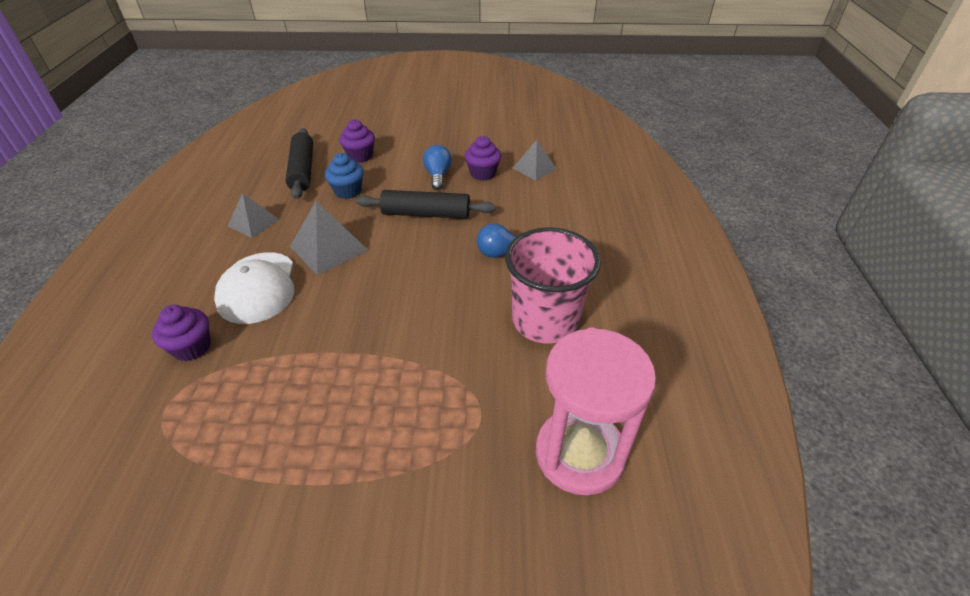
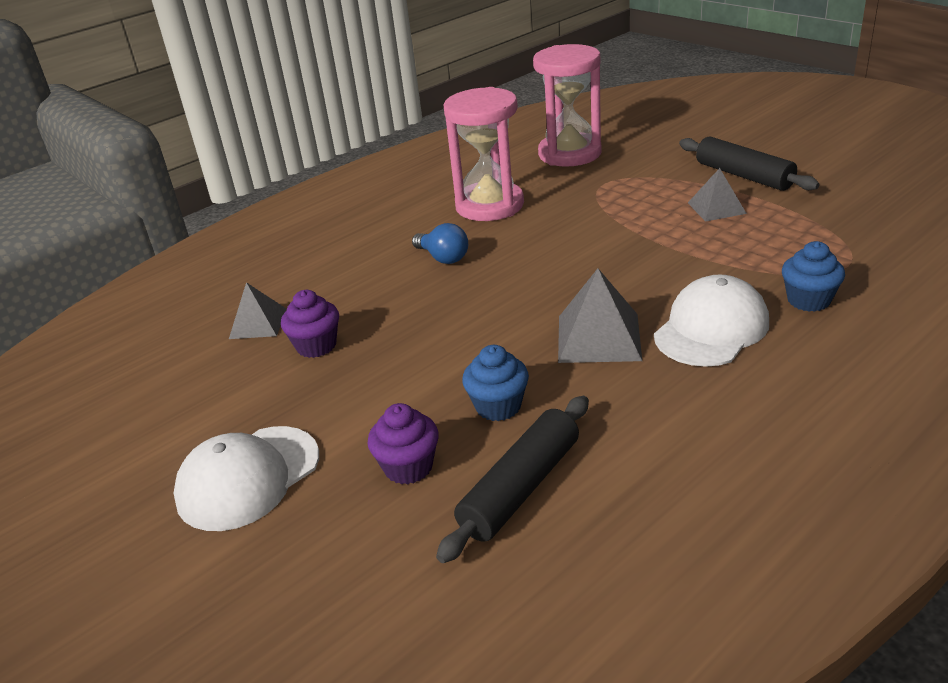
camera: 130 degrees left, 10 degrees down
(192, 347) = (808, 300): purple cupcake -> blue cupcake
(253, 222) = (666, 419): grey pyramid -> grey pyramid (716, 208)
(421, 128) = (248, 478): none -> white cap
(426, 214) = (451, 326): black rolling pin -> black rolling pin (744, 175)
(438, 175) = (365, 370): blue light bulb -> none
(545, 320) = (489, 205): pink cup -> pink hourglass

